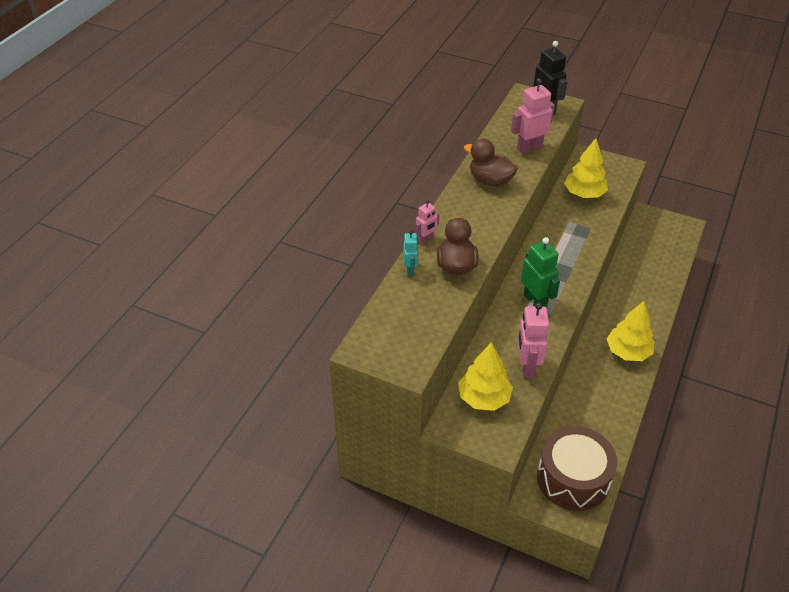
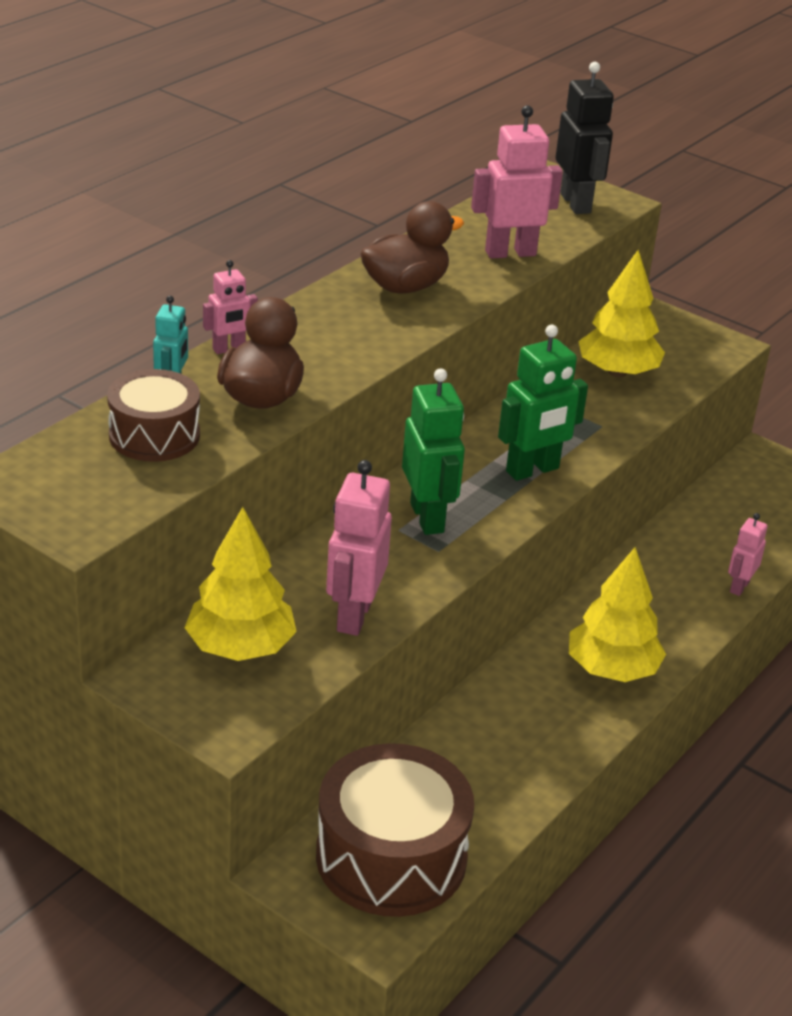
camera: 10 degrees right, 10 degrees down
(417, 302) = (154, 435): none -> brown drum
(490, 181) = (405, 286): brown duck -> brown duck turned 105 degrees clockwise
(571, 262) = (533, 470): none -> green robot
(665, 292) = (739, 586): none -> pink robot

